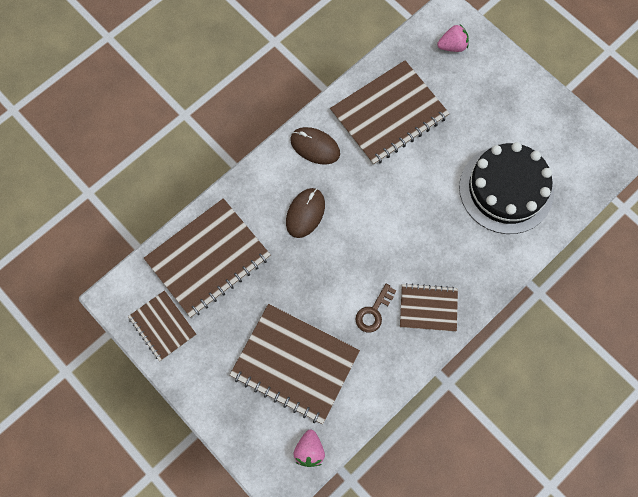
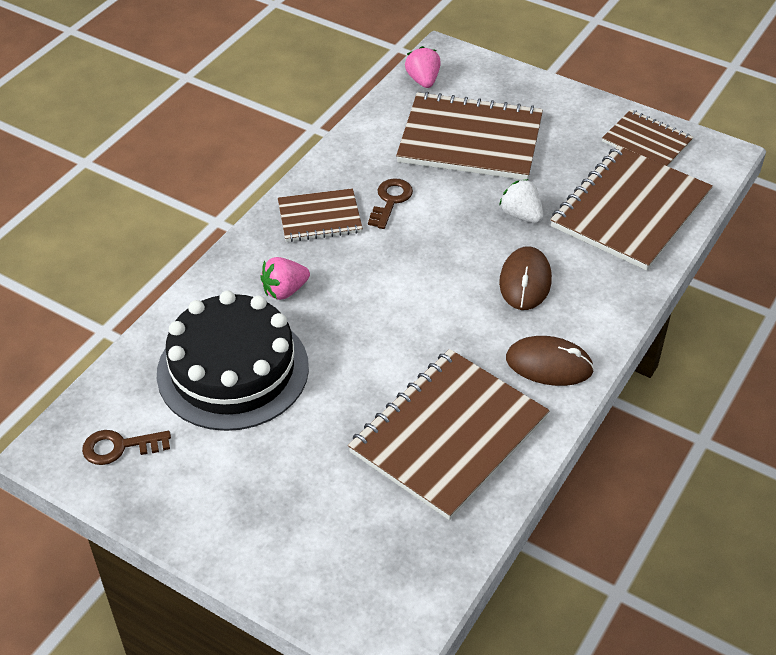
camera: 165 degrees right, 25 degrees down
(286, 273) = (521, 215): none -> white strawberry
(452, 46) = (369, 576): pink strawberry -> pink strawberry (285, 291)
(577, 151) = (119, 447): none -> brown key

